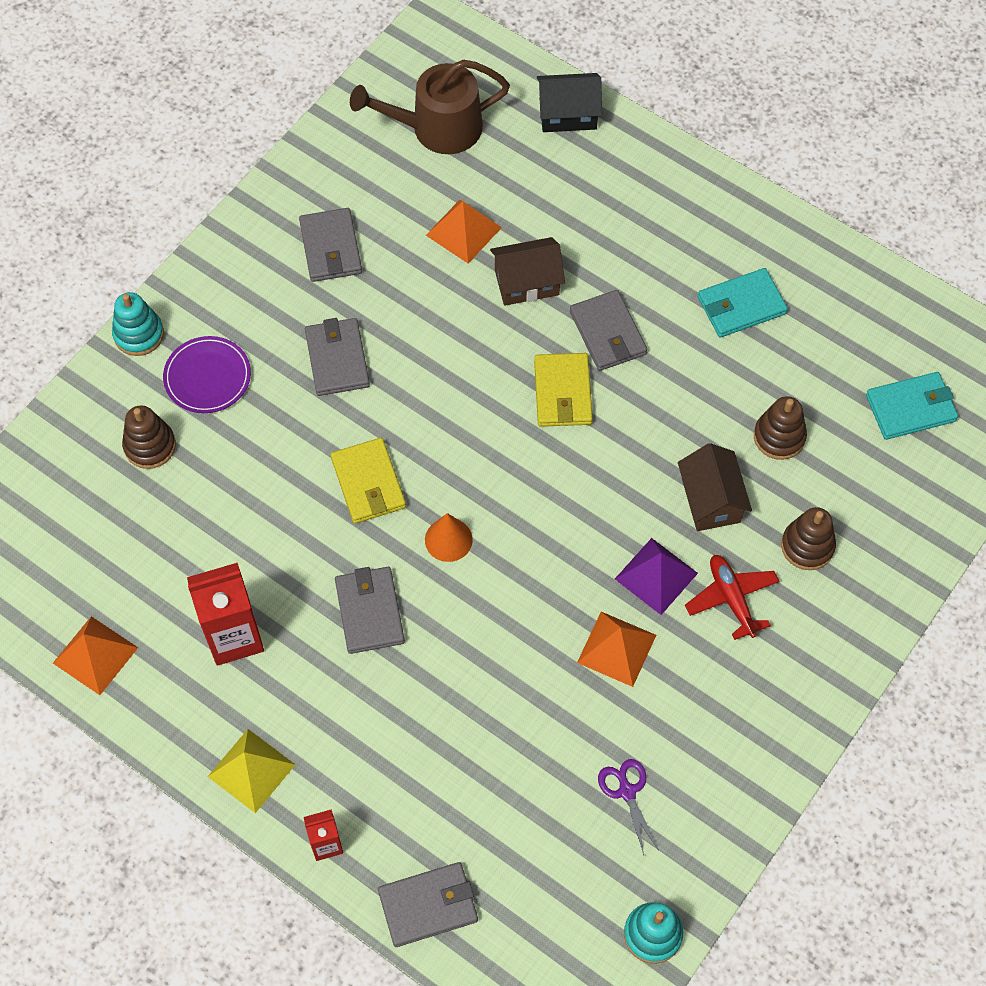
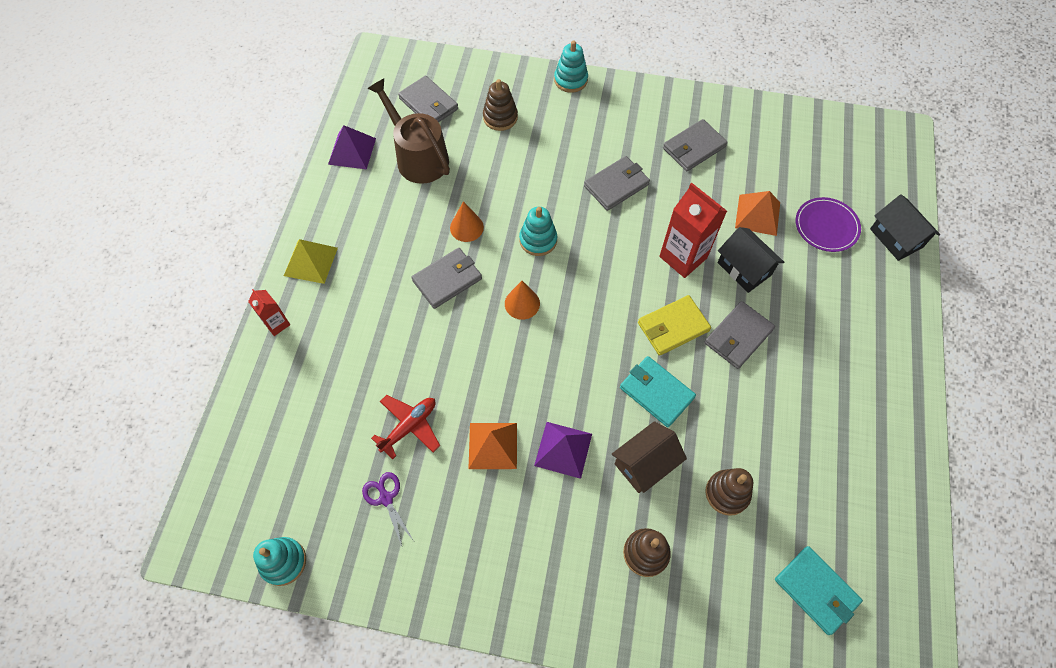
camera: 65 degrees right, 0 degrees up
(95, 655) = (352, 151): orange pyramid -> purple pyramid
(207, 377) = (563, 125): purple plate -> purple plate (826, 226)
(234, 637) = (395, 214): red carton -> red carton (683, 257)
(303, 558) = (466, 227): none -> orange cone
(368, 483) = (538, 240): yellow wallet -> turquoise stacking toy
(428, 905) = (255, 402): grey wallet -> grey wallet (428, 104)
(438, 128) = (825, 167): brown watering can -> brown watering can (418, 157)
(527, 282) = (744, 269): brown house -> black house
(627, 791) = (386, 498): purple scissors -> purple scissors turned 75 degrees counterclockwise
(731, 598) = (572, 512): red plane -> red plane (409, 426)
(741, 305) = (821, 419): turquoise wallet -> turquoise wallet (656, 392)

